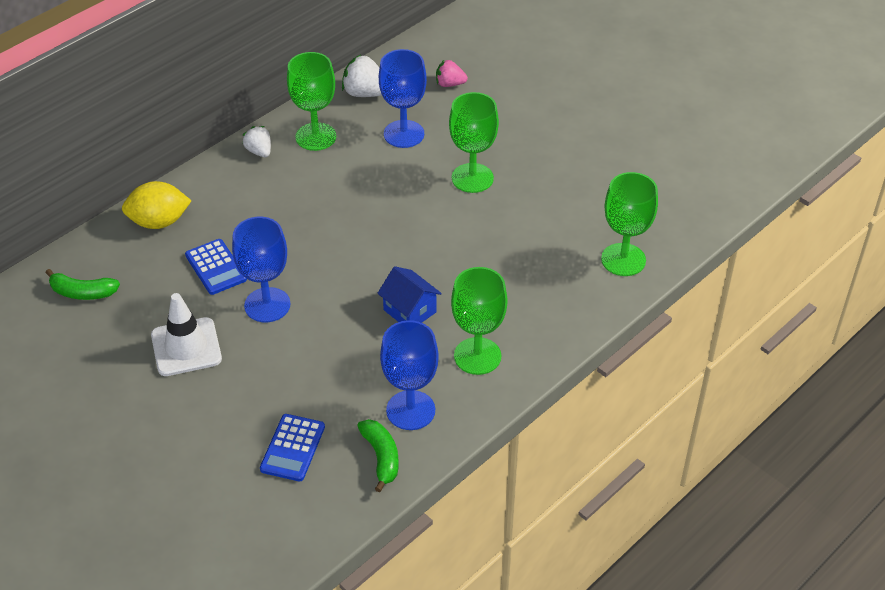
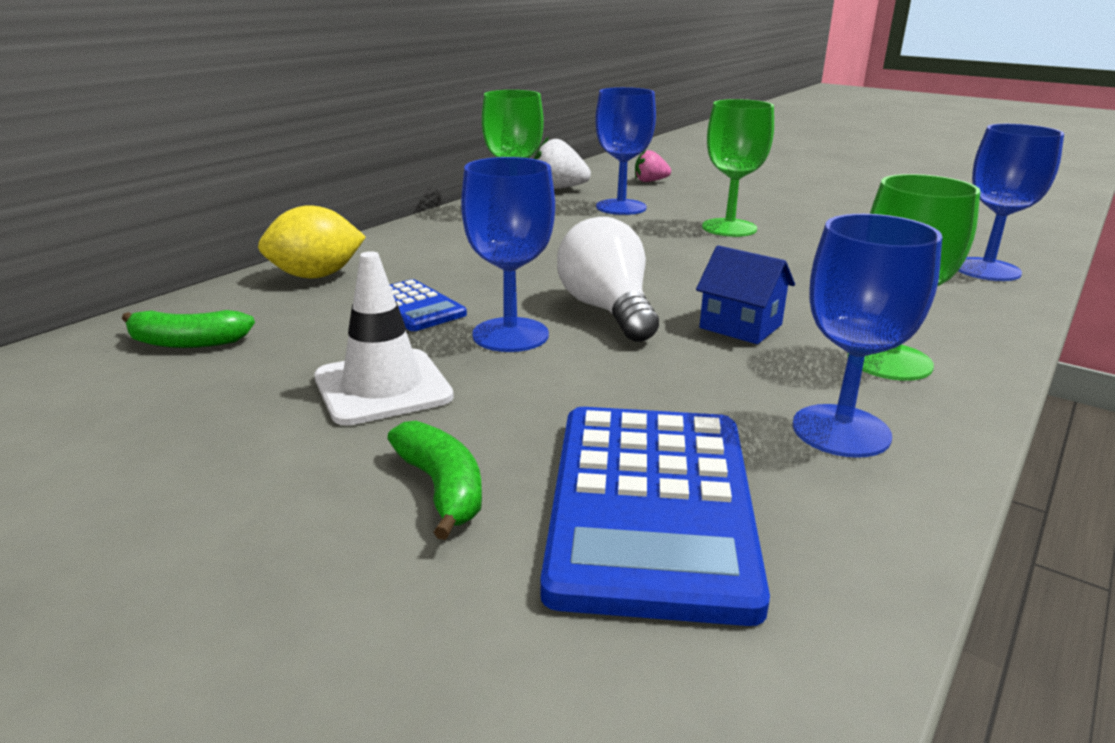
camera: 10 degrees left, 20 degrees down
(259, 151) = (445, 224): white strawberry -> none
(293, 448) = (651, 506): blue calculator -> blue calculator, size x1.92
(335, 284) = (607, 310): none -> white light bulb
(381, 457) = (845, 502): green banana -> green banana (442, 488)
(623, 260) = (986, 269): green goblet -> blue goblet

